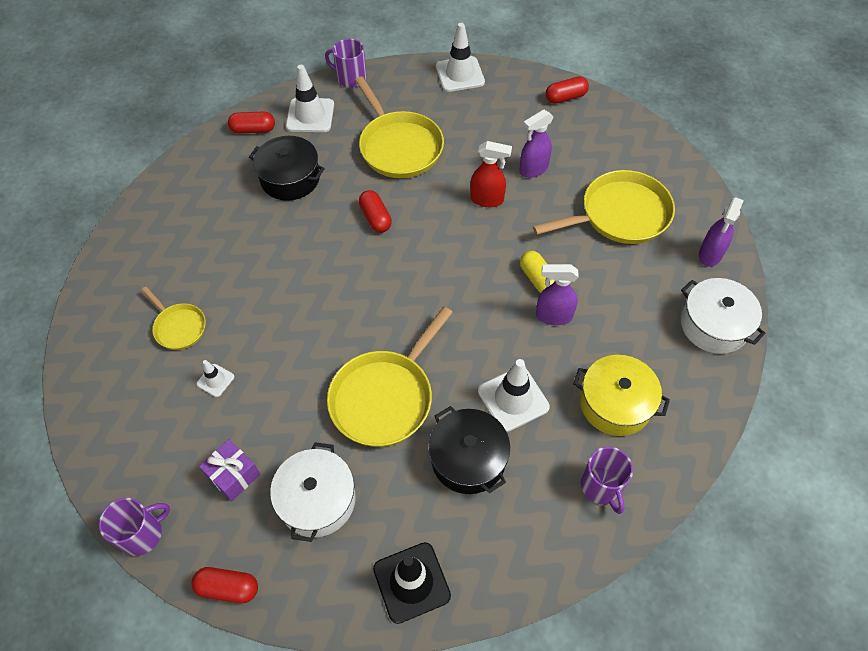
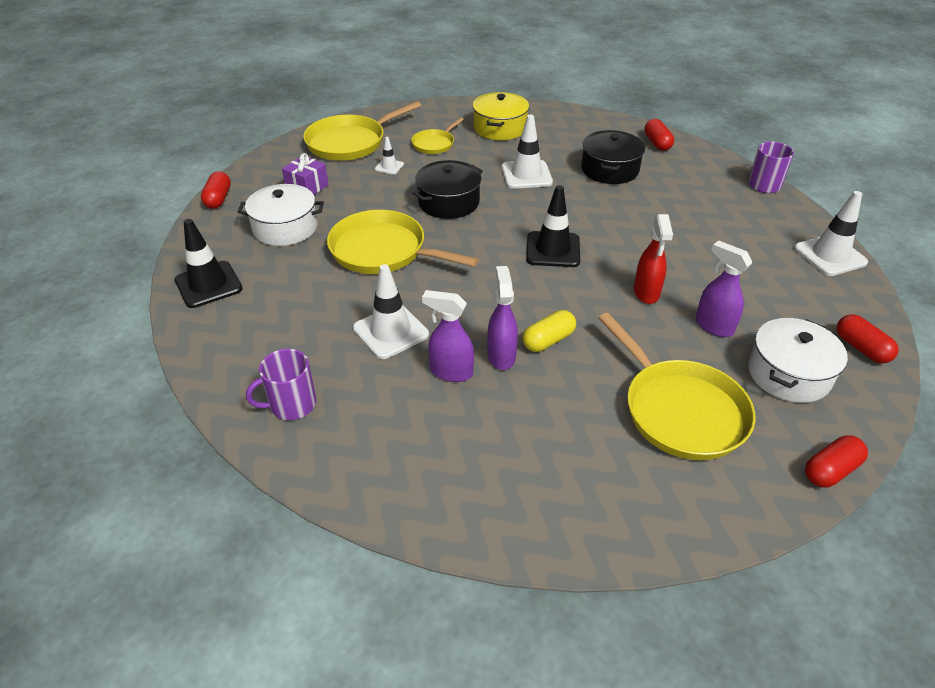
camera: 80 degrees right, 15 degrees down
(142, 534) = (263, 159): purple mug -> none
(310, 115) = (695, 169): white traffic cone -> white traffic cone (526, 175)
(375, 218) = (585, 222): red capsule -> red capsule (830, 470)
(399, 146) = (687, 225): yellow pan -> yellow pan (350, 142)
(414, 252) = (553, 250): none -> black traffic cone
(468, 459) = (323, 306): black pot -> black pot (448, 202)
(615, 403) = (394, 413): yellow pot -> yellow pot (500, 128)
(710, 254) = (652, 514): purple spray bottle -> purple spray bottle (451, 372)
(714, 325) = (528, 516): white pot -> white pot (788, 374)

